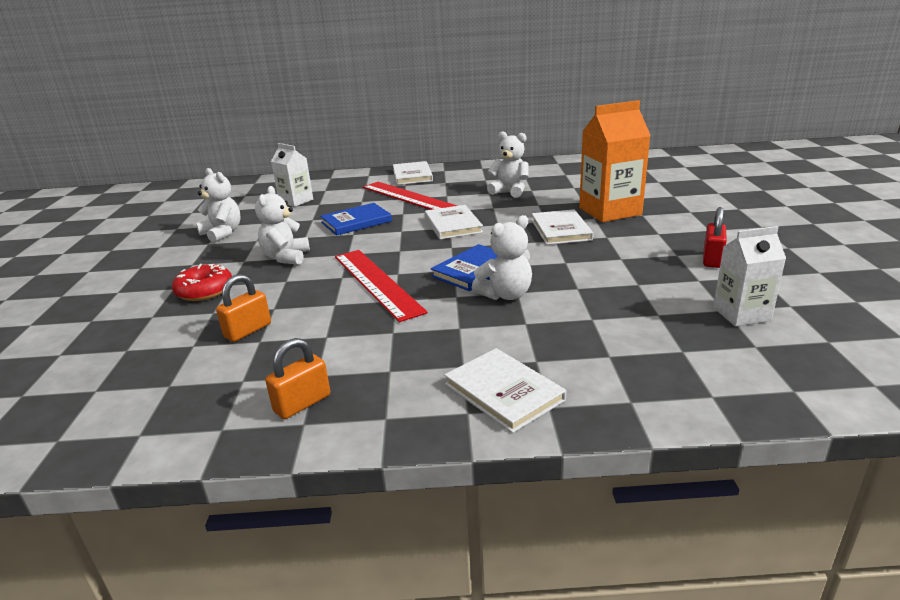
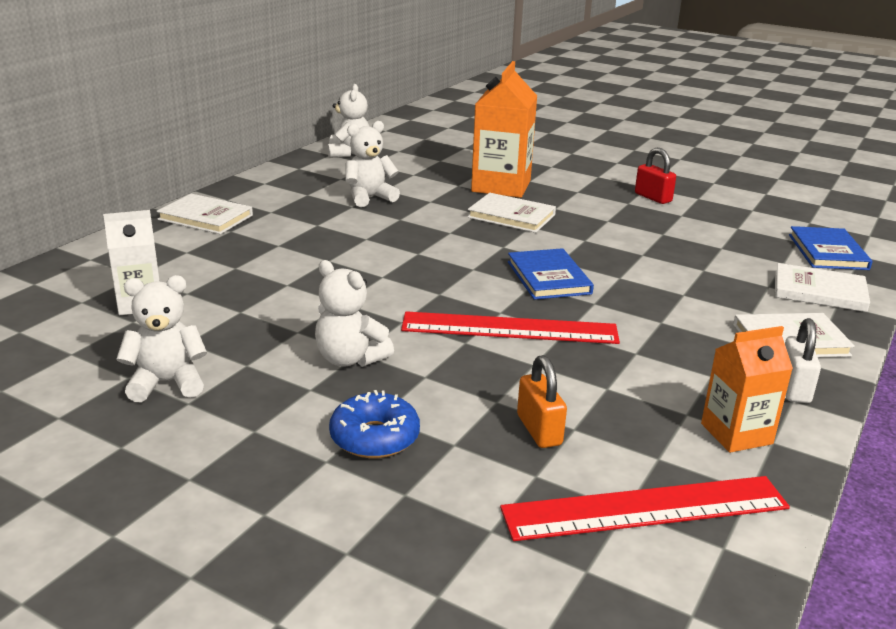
camera: 60 degrees left, 0 degrees up
(204, 291) = (374, 437): red donut -> blue donut
(302, 403) = (736, 433): orange padlock -> orange carton
(356, 222) = (306, 290): blue book -> blue book (828, 252)
(408, 197) = (279, 242): red ruler -> red ruler (645, 508)
(408, 414) = (794, 388): none -> white padlock
(453, 225) = (414, 249): white book -> white book (819, 291)
(505, 295) = (620, 283): white teddy bear -> white teddy bear (348, 153)
(741, 314) = (750, 226): white carton -> none

